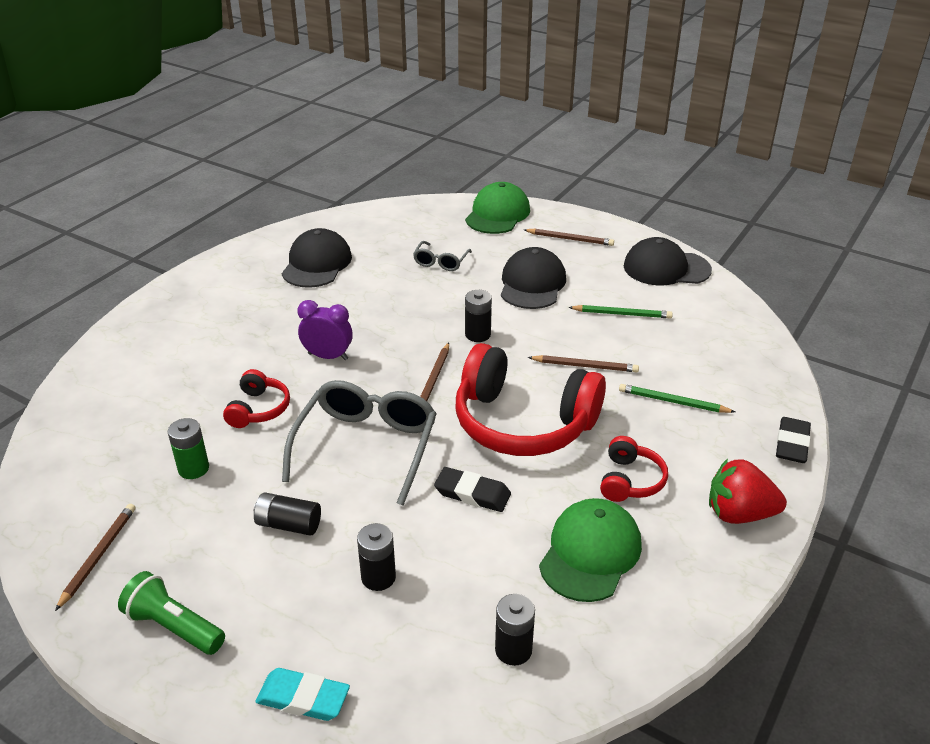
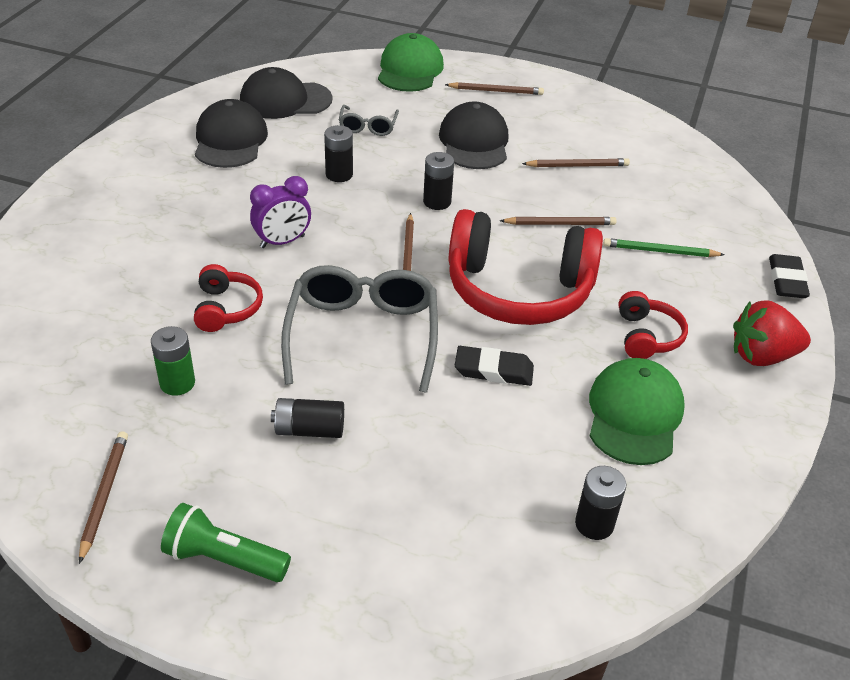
camera: 15 degrees left, 5 degrees up
(303, 698) = (396, 610): turquoise eraser -> none
(328, 356) = (282, 242): purple clock -> purple clock turned 150 degrees clockwise
(378, 577) = (428, 472): black battery -> black battery (339, 174)
(622, 314) = (577, 166): green pencil -> brown pencil
(666, 268) = (604, 114): black cap -> black cap (285, 100)

